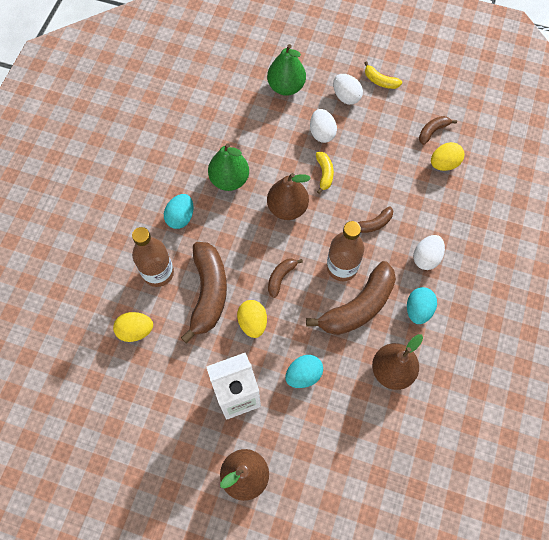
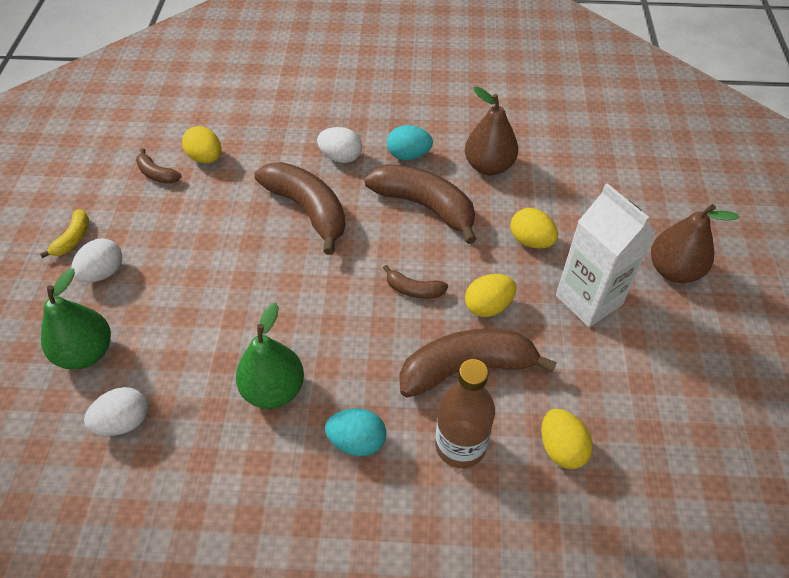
camera: 105 degrees left, 15 degrees down
(287, 208) = (306, 305): brown pear -> none
(303, 375) = (531, 241): turquoise egg -> yellow egg
(322, 133) = (172, 289): white egg -> white egg (124, 422)
(324, 174) = (242, 273): yellow banana -> none
(342, 267) = (378, 230): brown bottle -> none
(373, 224) = (308, 210): brown banana -> brown banana, size x2.10

